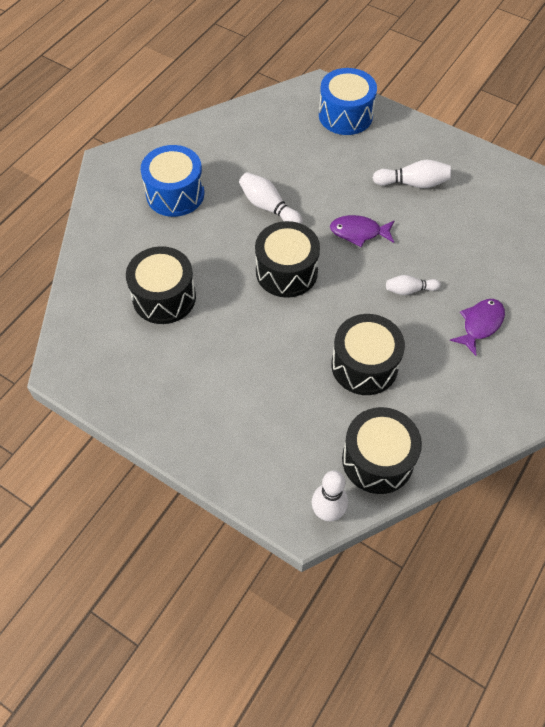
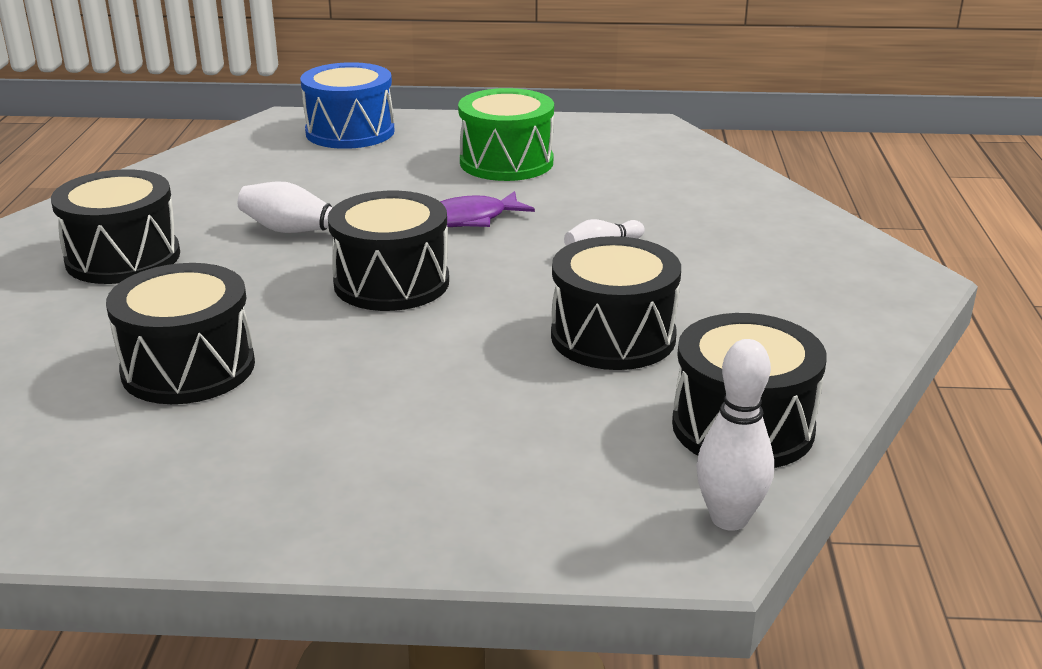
camera: 30 degrees left, 30 degrees down
(175, 194) = (123, 258): blue drum -> black drum
(413, 183) = (506, 162): white bowling pin -> green drum
(480, 324) = (735, 251): purple fish -> none

